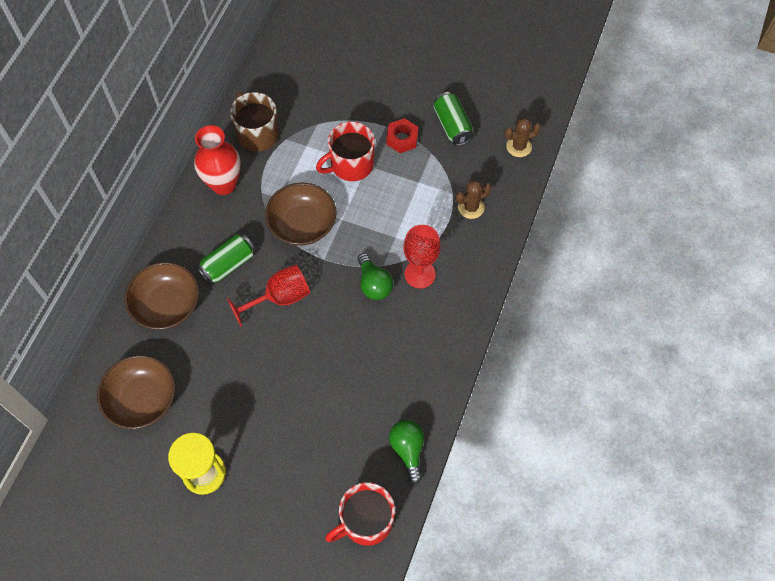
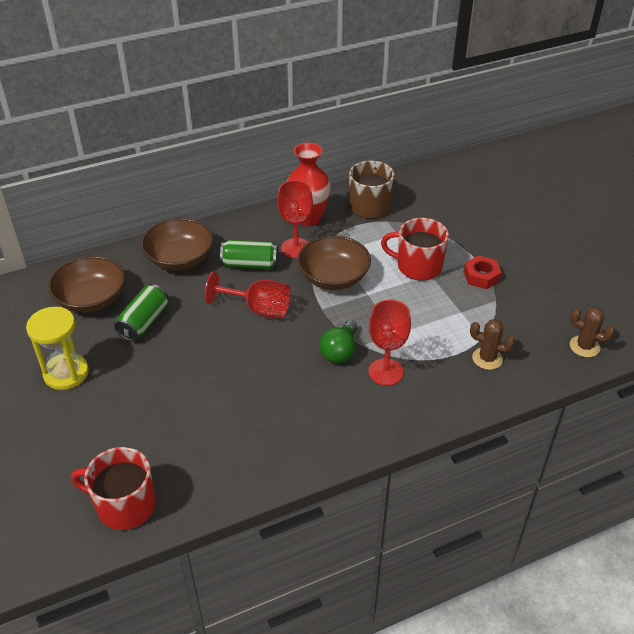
camera: 45 degrees right, 20 degrees down
(245, 220) = (296, 248): none -> red goblet
(408, 450) = (221, 484): green light bulb -> none
(452, 126) = (537, 295): green can -> green can (144, 322)

